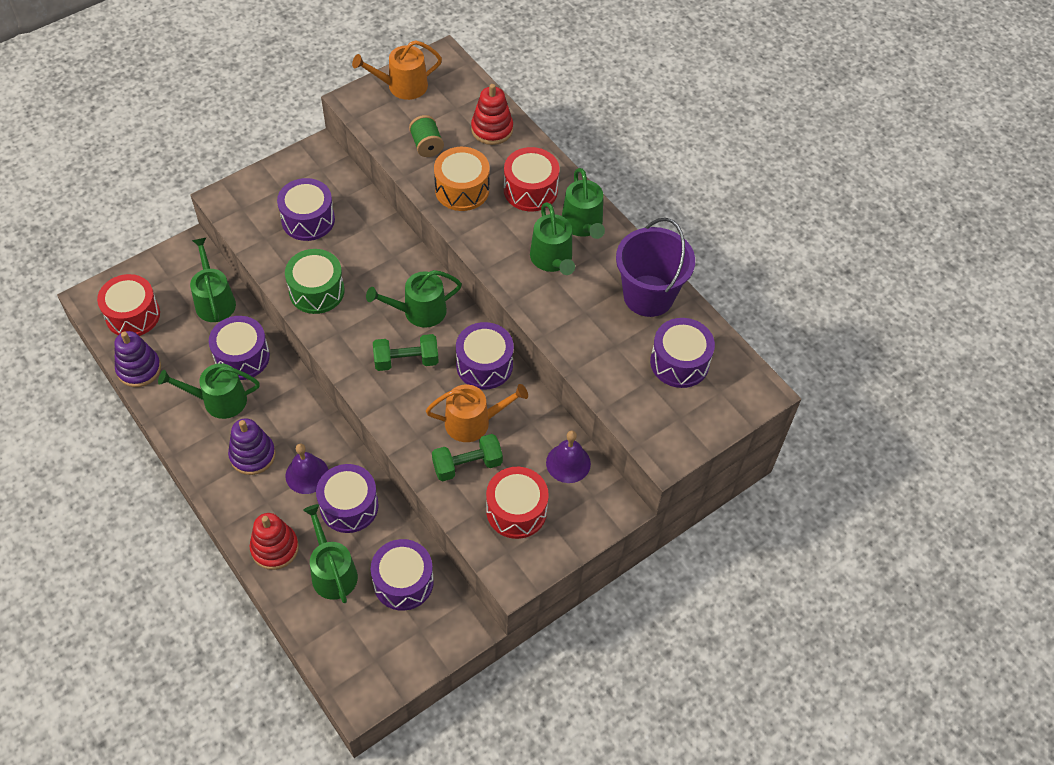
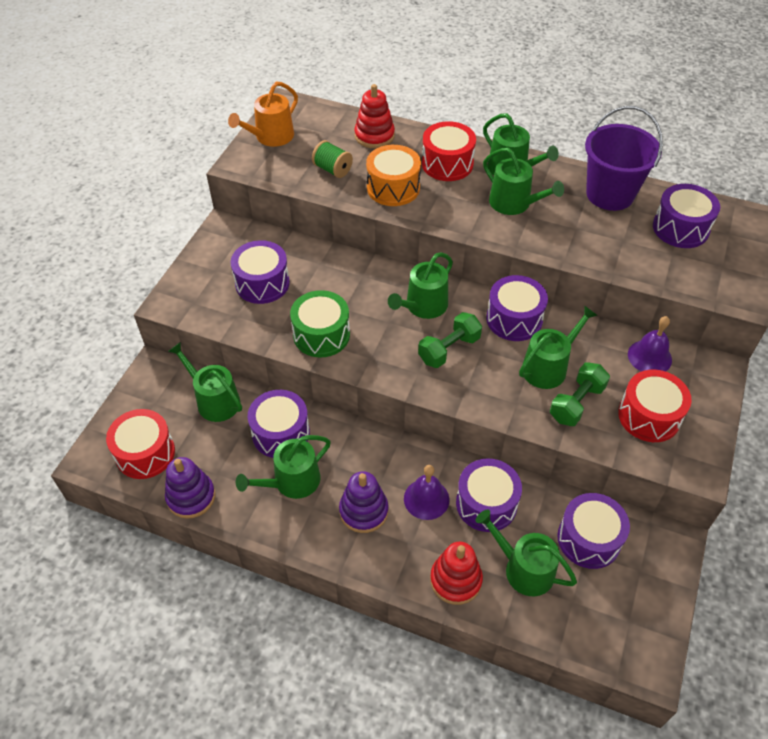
camera: 30 degrees left, 5 degrees down
(473, 422) = (548, 367): orange watering can -> green watering can

